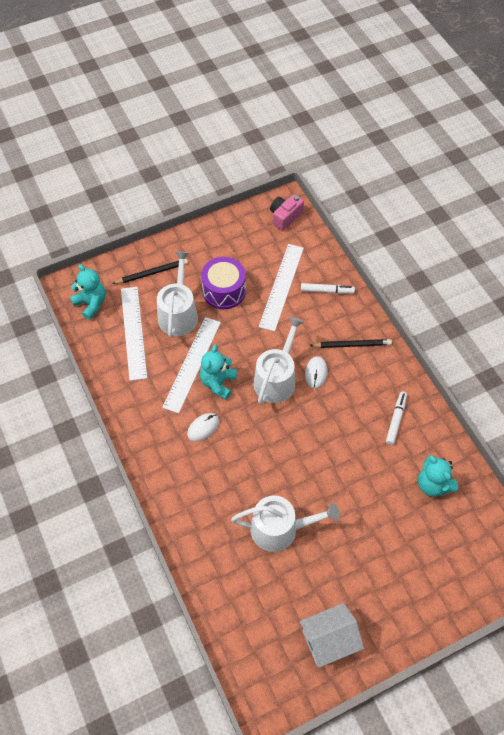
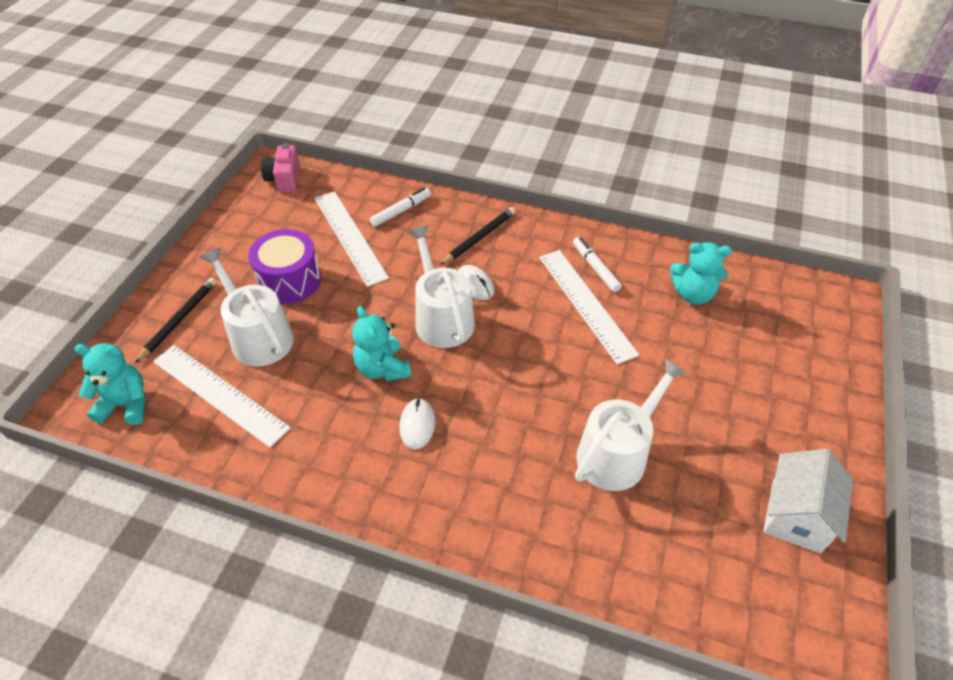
camera: 45 degrees left, 10 degrees down
(192, 364) = (331, 372): white ruler -> white ruler (586, 304)

